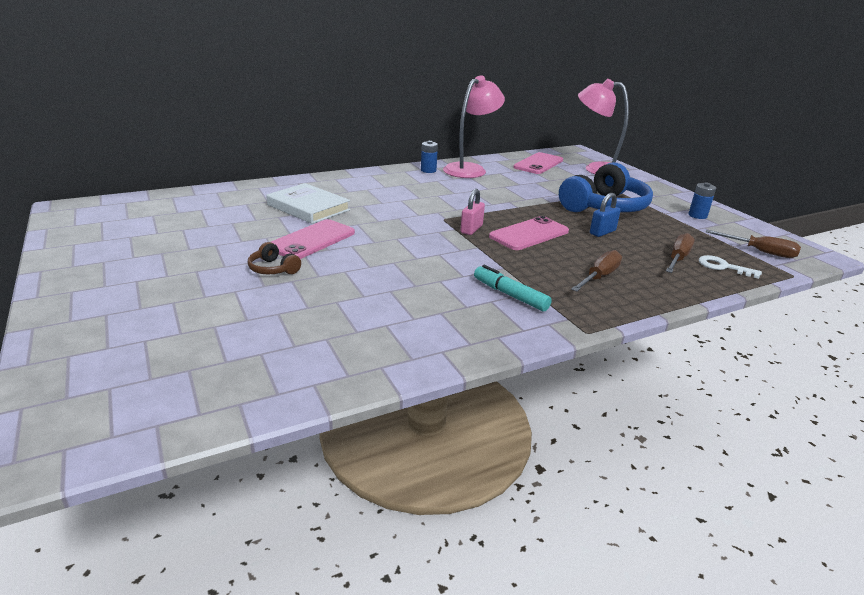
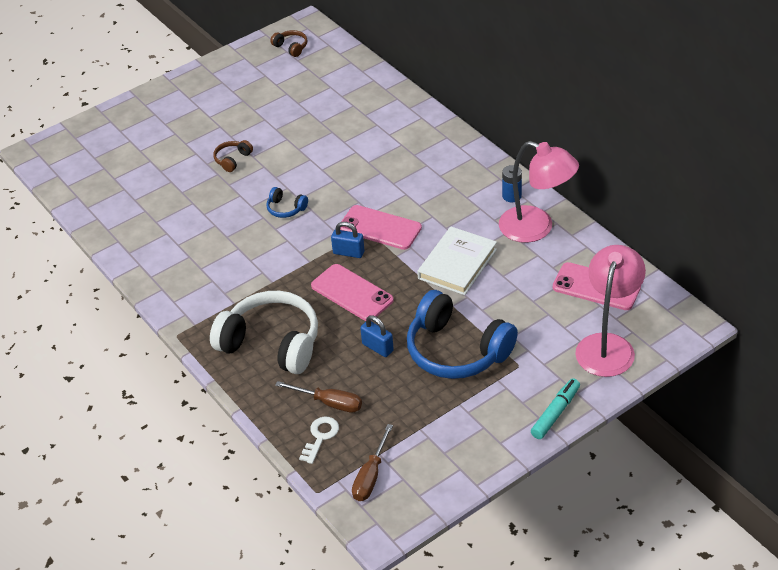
camera: 85 degrees right, 15 degrees up
(98, 218) = (291, 47): none -> brown headphones
(308, 207) = (359, 142): white book -> white book (457, 264)
(312, 240) = (289, 164): pink phone -> pink phone (380, 228)
(387, 249) = (286, 208): none -> blue headphones
(471, 229) = (348, 252): pink padlock -> blue padlock
(510, 295) = (224, 290): turquoise marker -> turquoise marker (555, 413)
(599, 277) = (271, 343): brown screwdriver -> white headphones
(697, 215) = (464, 435): blue battery -> none

